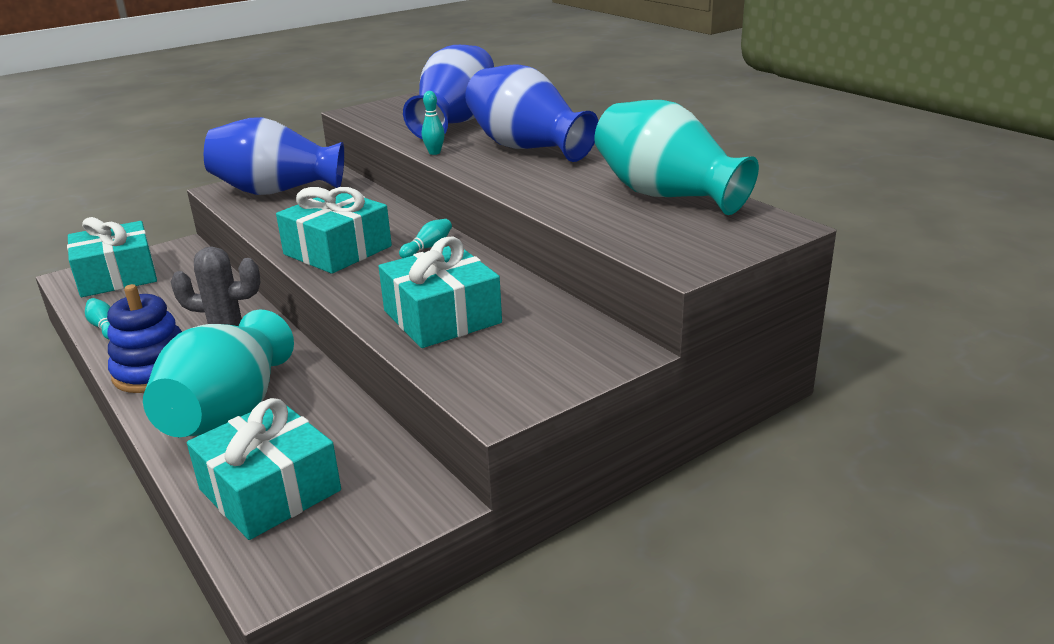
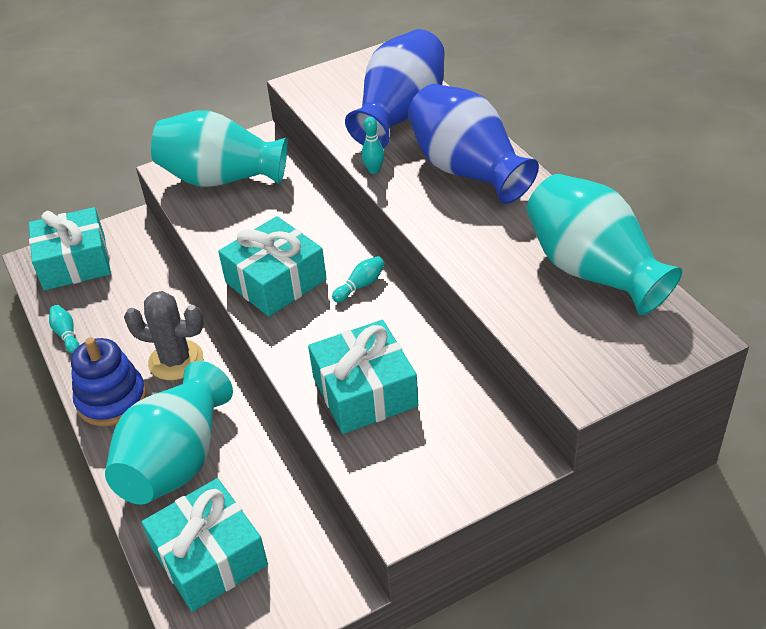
camera: 10 degrees right, 15 degrees up
(277, 191) = (221, 179): blue vase -> turquoise vase

